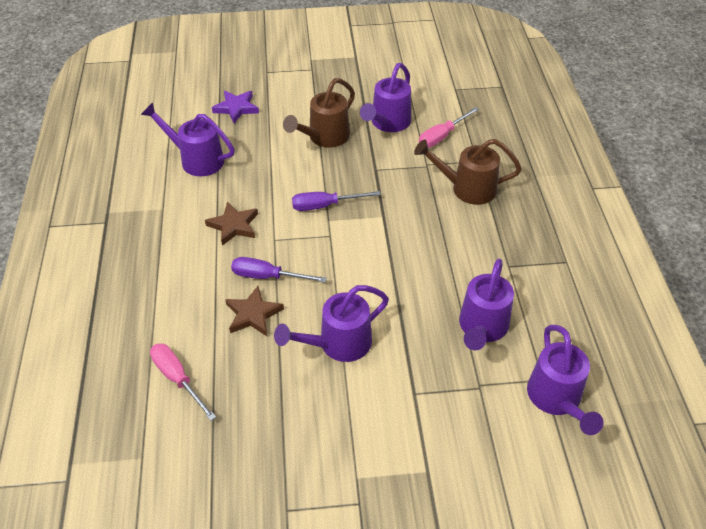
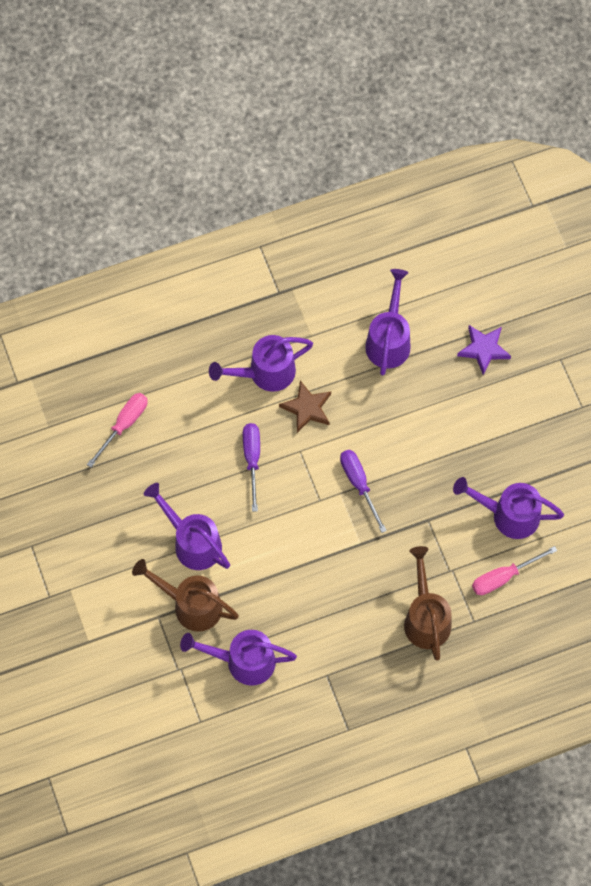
camera: 75 degrees right, 20 degrees up
(253, 314) = (205, 461): brown star -> none
(324, 138) = (463, 455): brown watering can -> brown watering can (190, 605)
(442, 136) = (503, 577): pink screwdriver -> pink screwdriver turned 60 degrees counterclockwise
(557, 400) = (181, 735): purple watering can -> purple watering can (265, 373)

